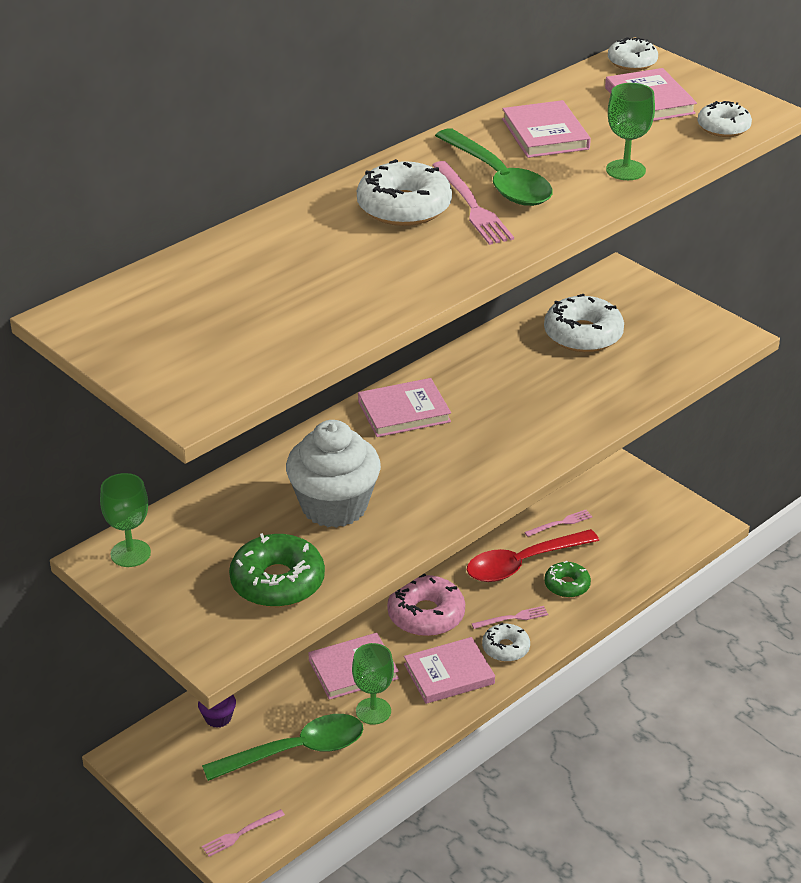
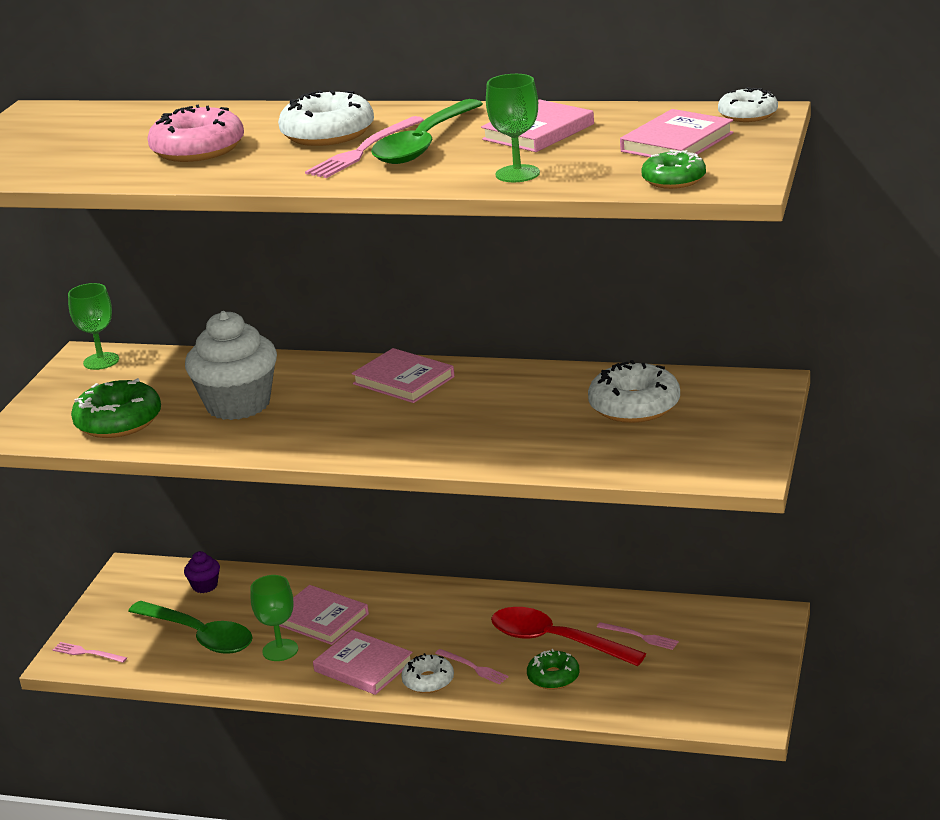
camera: 60 degrees right, 10 degrees down
(426, 615) = (427, 623): pink donut -> pink donut (198, 149)
(723, 127) = (674, 180): white donut -> green donut

